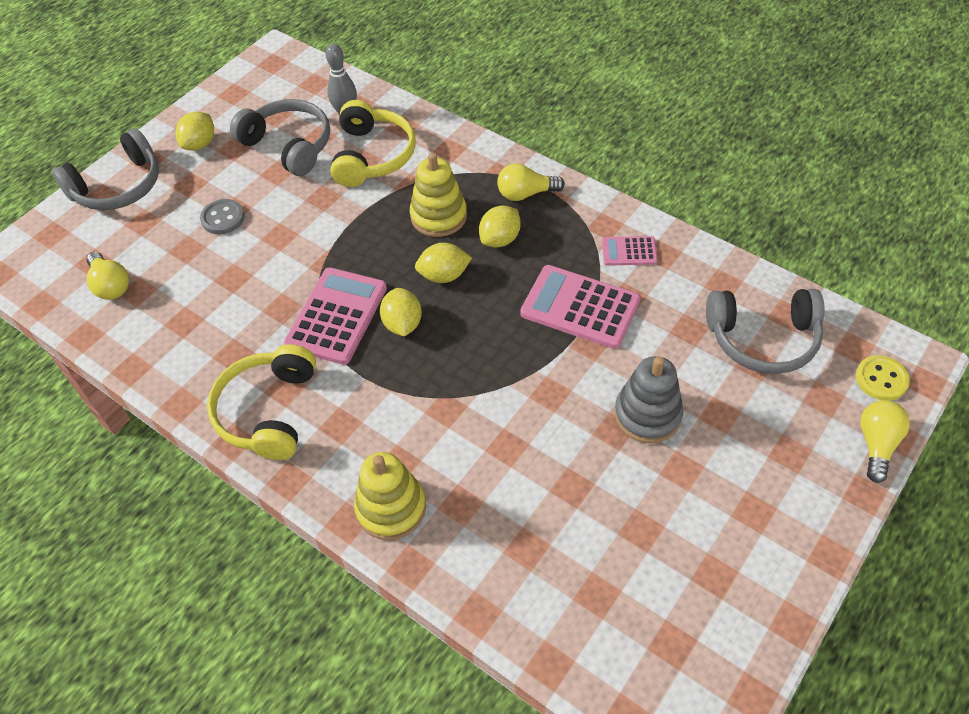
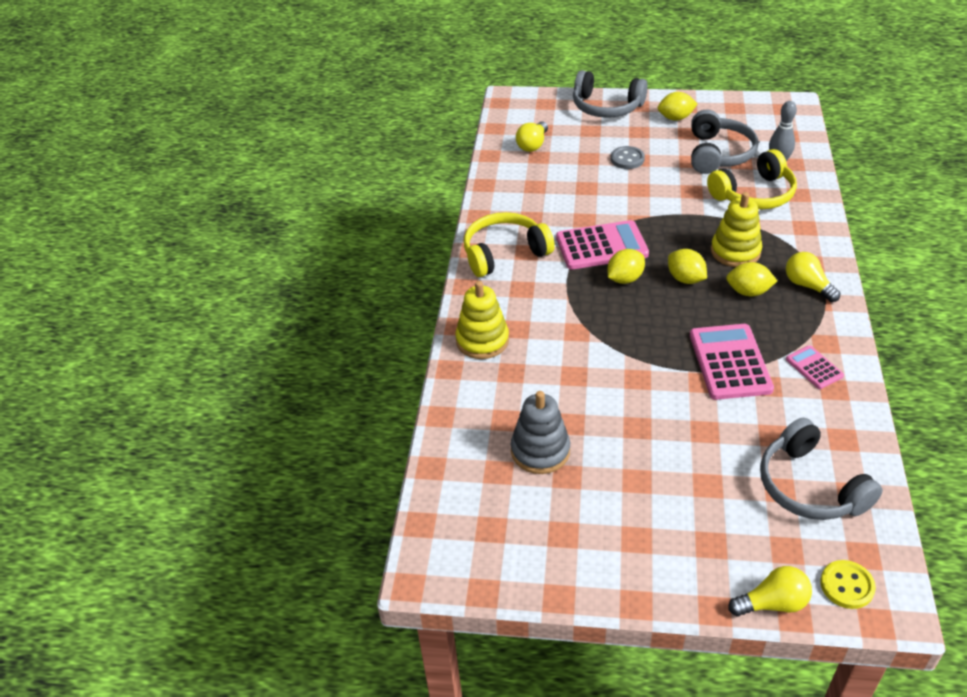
camera: 60 degrees right, 10 degrees down
(647, 415) = (668, 441): grey stacking toy -> grey stacking toy (540, 451)

